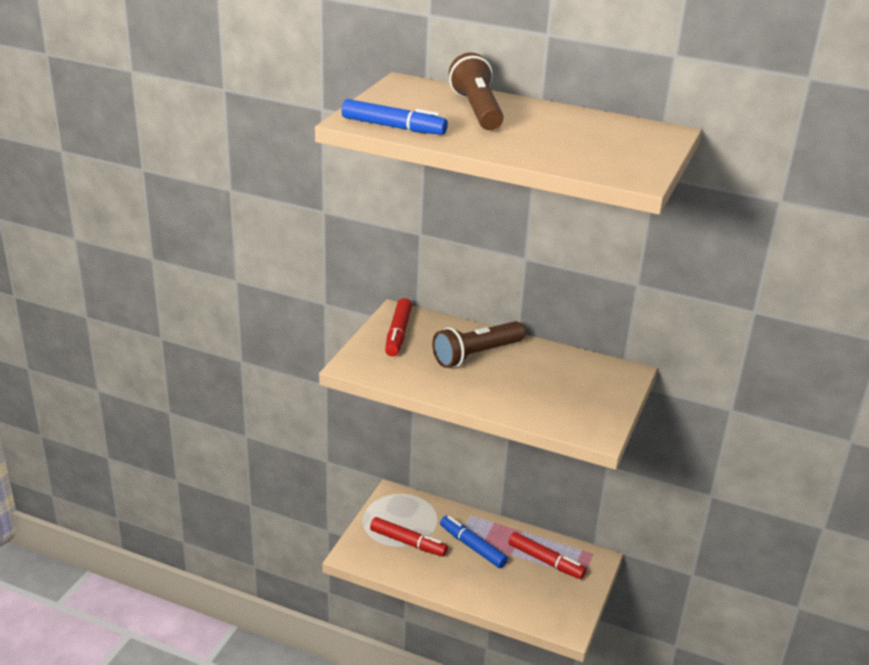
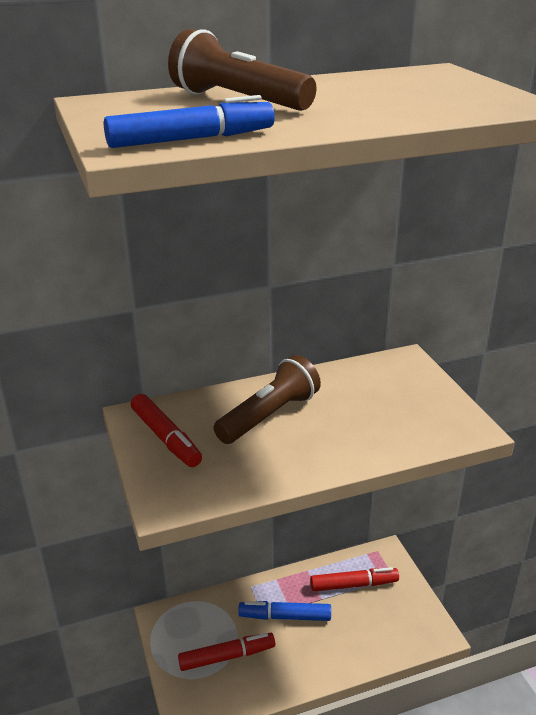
camera: 40 degrees left, 0 degrees up
(476, 355) = (269, 416): brown flashlight -> brown flashlight turned 150 degrees counterclockwise

